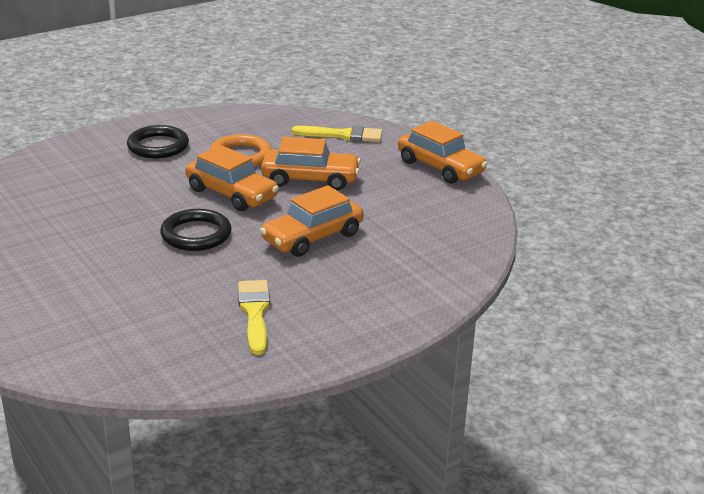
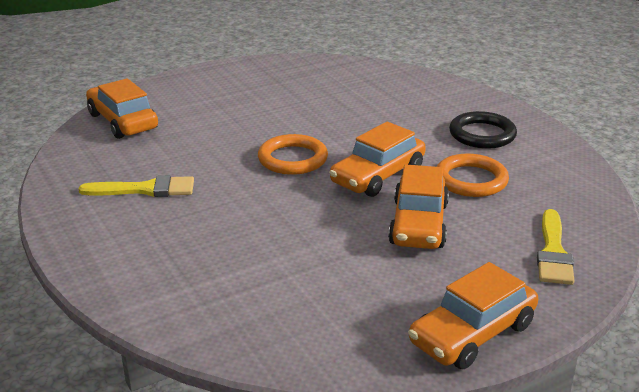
camera: 95 degrees right, 0 degrees up
(196, 234) = (292, 159): black ring -> orange ring
(312, 237) = (280, 222): orange car -> orange car (122, 121)

